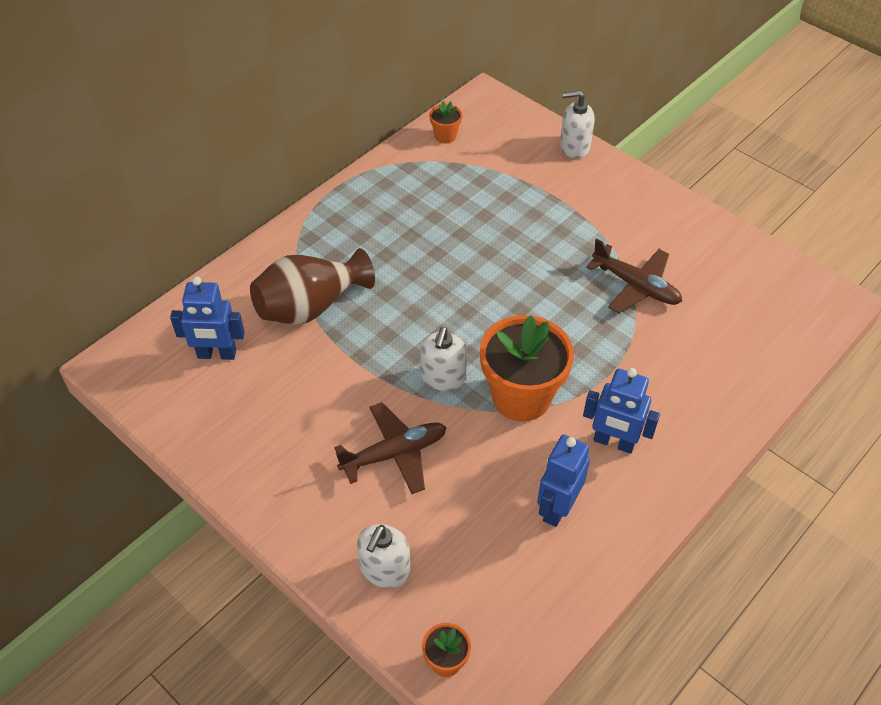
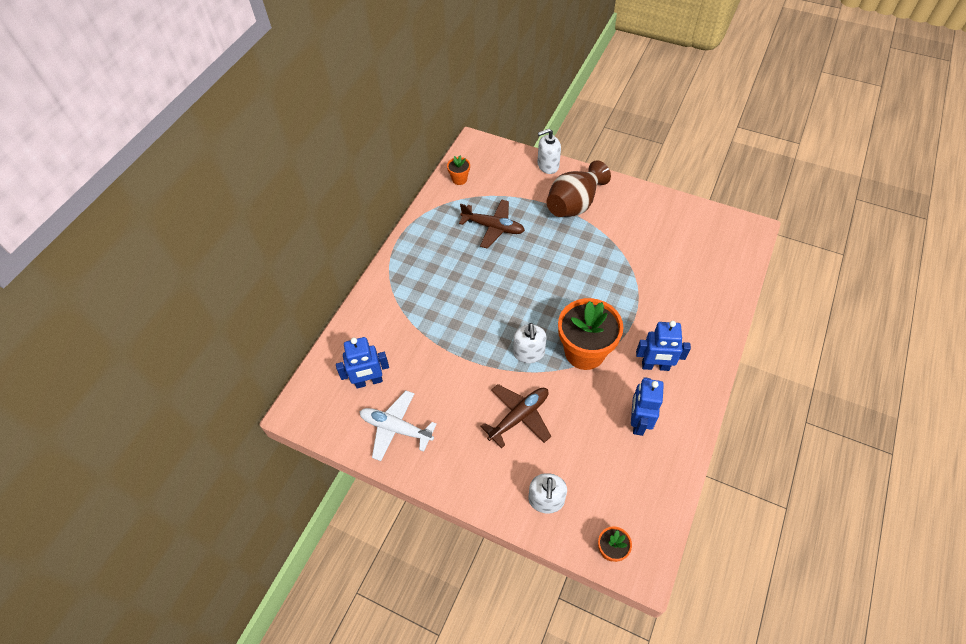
camera: 15 degrees left, 5 degrees up
(226, 421) = (396, 428): none -> white plane
(310, 306) = (419, 328): brown vase -> brown vase (574, 204)
(636, 286) = (626, 254): brown plane -> brown plane (493, 227)

